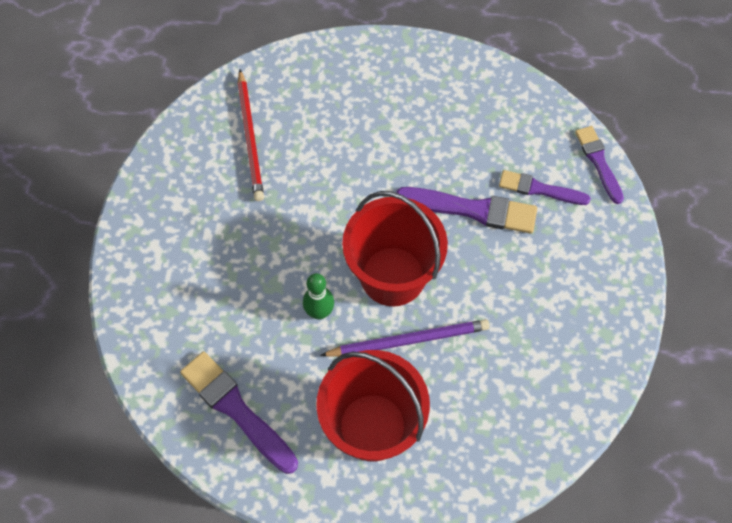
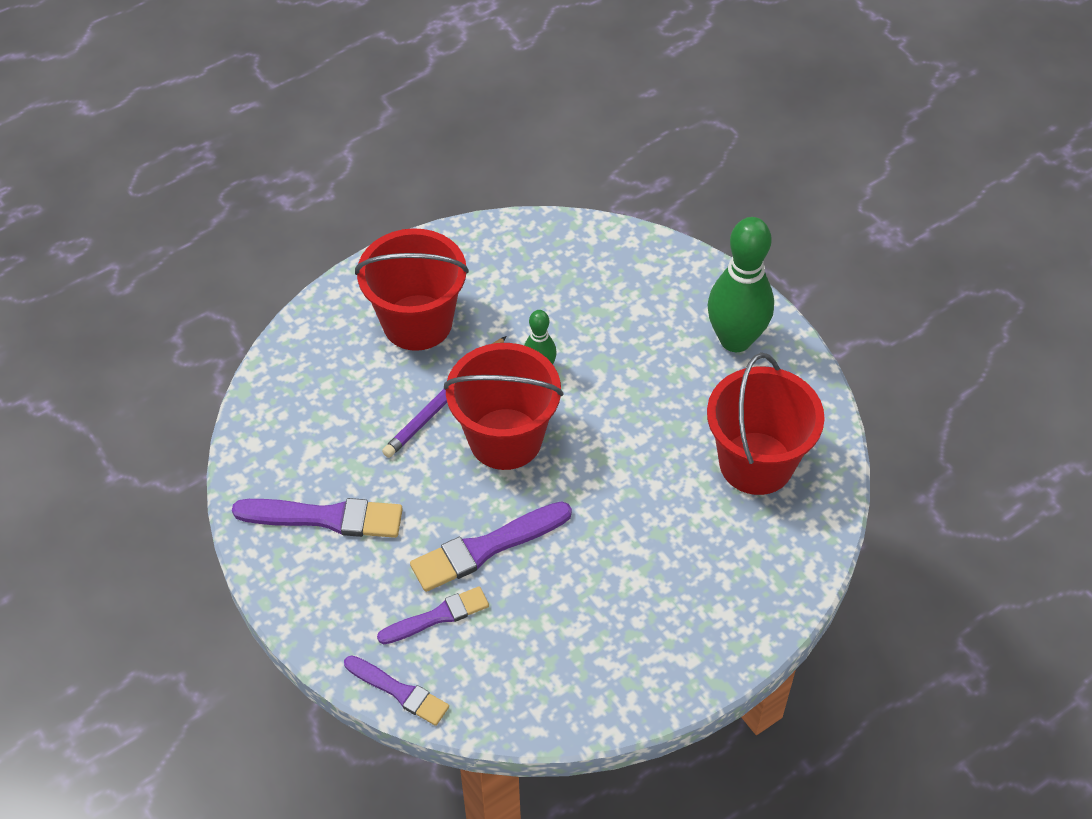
camera: 140 degrees right, 10 degrees down
(165, 229) = (735, 340): none -> green bowling pin
(236, 409) = (533, 264): purple brush -> purple brush (326, 518)
(250, 138) = (756, 463): red pencil -> red bucket

